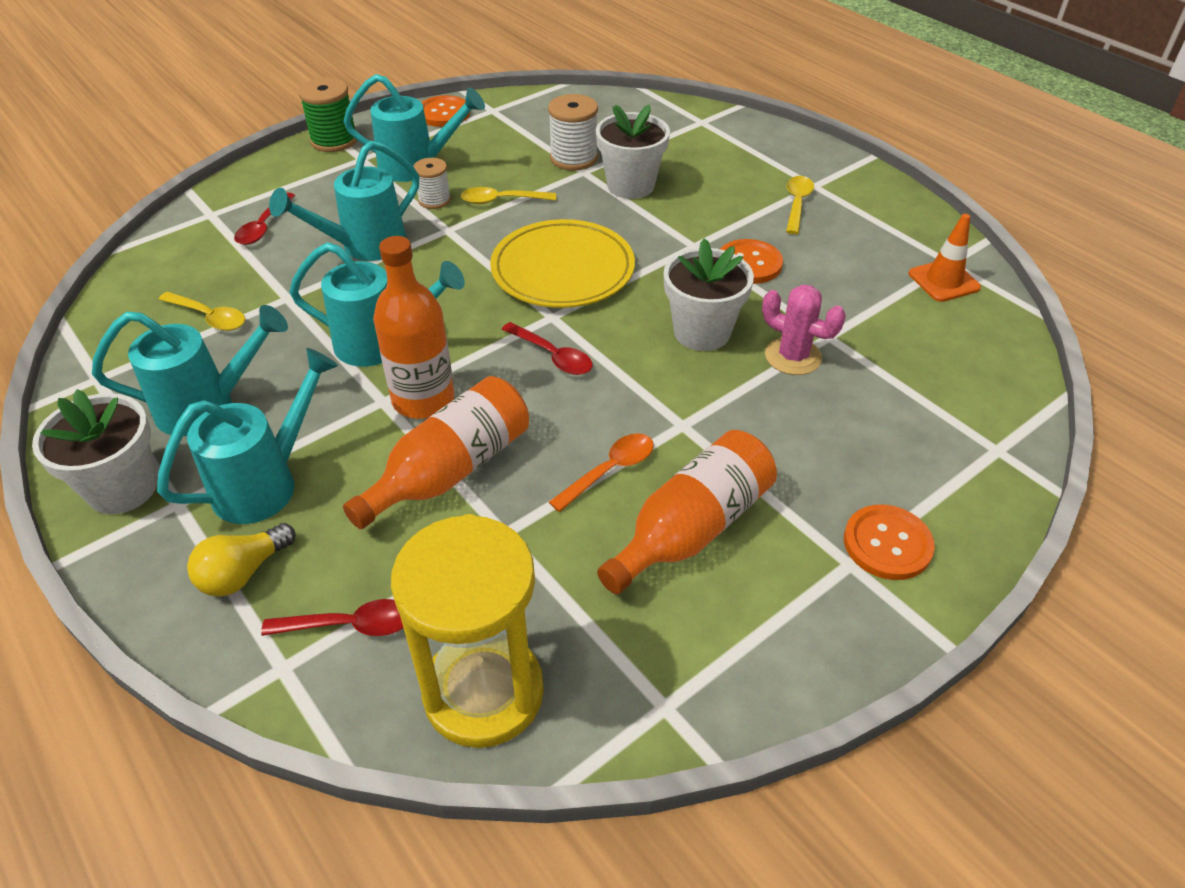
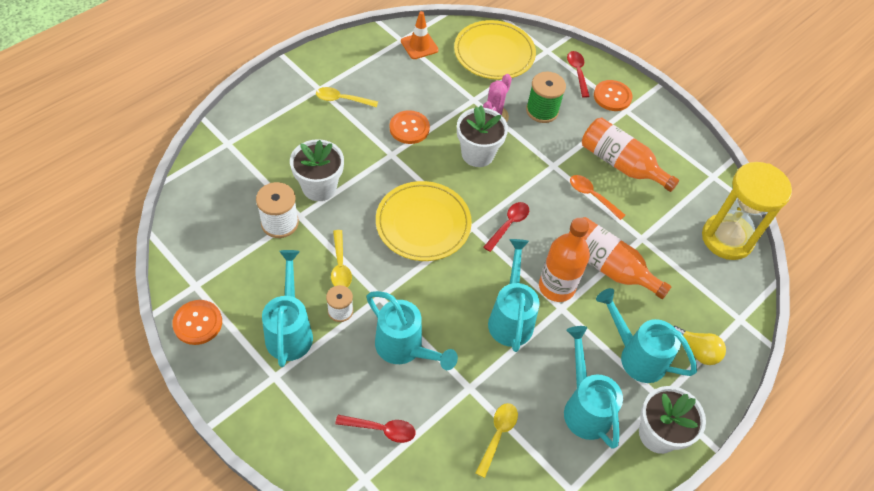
camera: 100 degrees left, 10 degrees up
(334, 140) = (242, 406): green spool -> green spool (542, 111)
(350, 625) = (711, 295): red spoon -> red spoon (577, 72)
(959, 370) = (494, 53): none -> yellow plate

